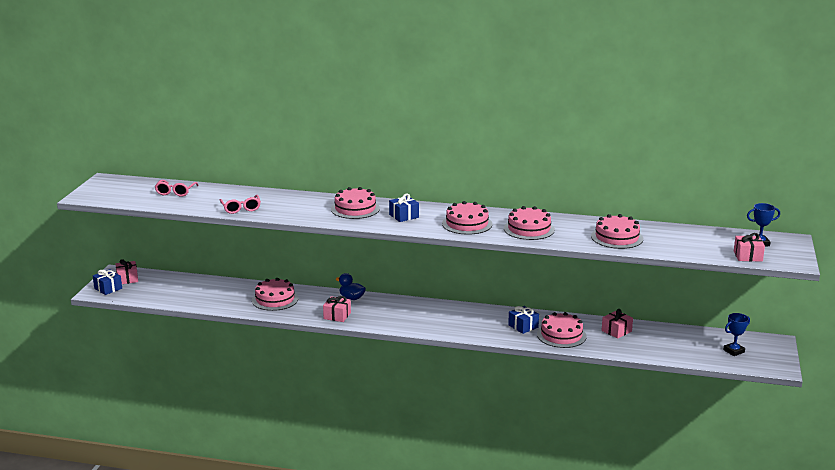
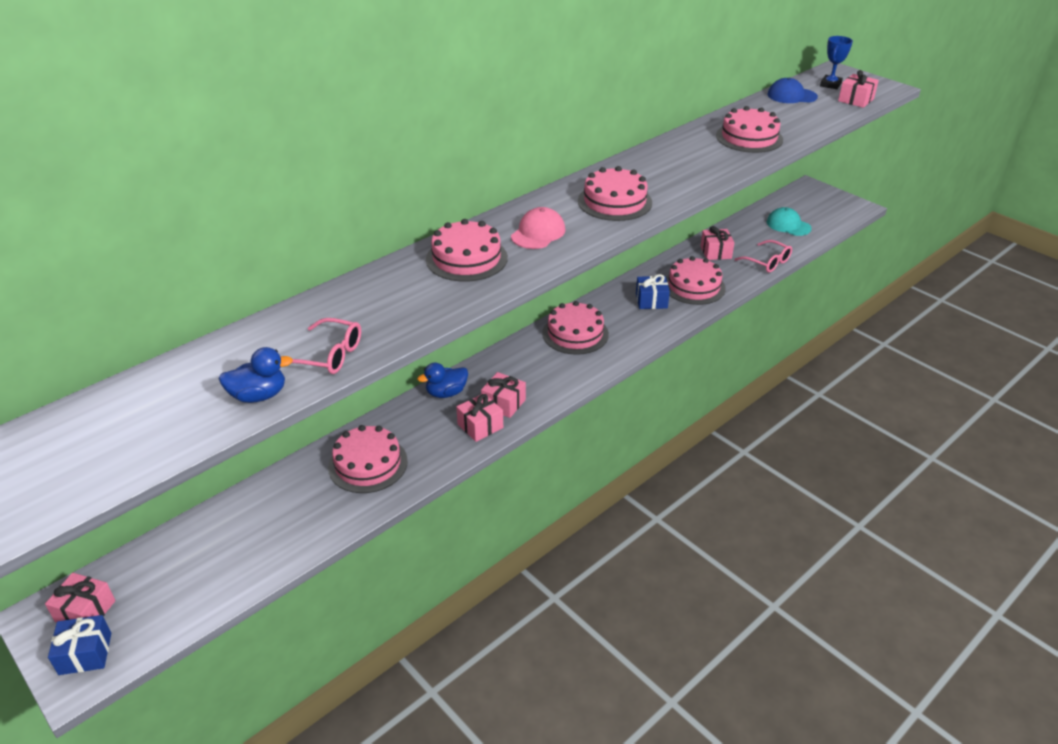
camera: 55 degrees left, 15 degrees up
(175, 192) = (158, 401): pink glasses -> pink glasses (767, 262)
(199, 206) = (259, 396): none -> blue duck
(363, 315) = (503, 403): none -> pink gift
(404, 216) = (538, 233): blue gift -> pink cap
(529, 229) = (673, 172): pink cake -> pink cake (575, 333)
(700, 347) = (788, 225): none -> turquoise cap
(712, 235) = (791, 96): none -> blue cap
(734, 351) = (809, 213): blue trophy -> none

